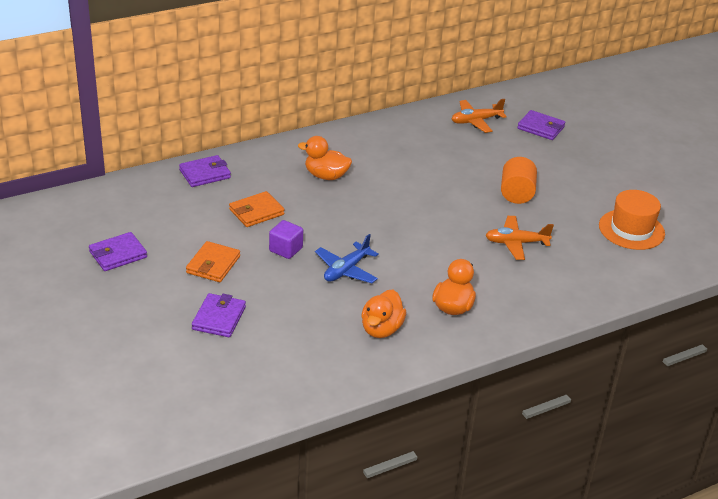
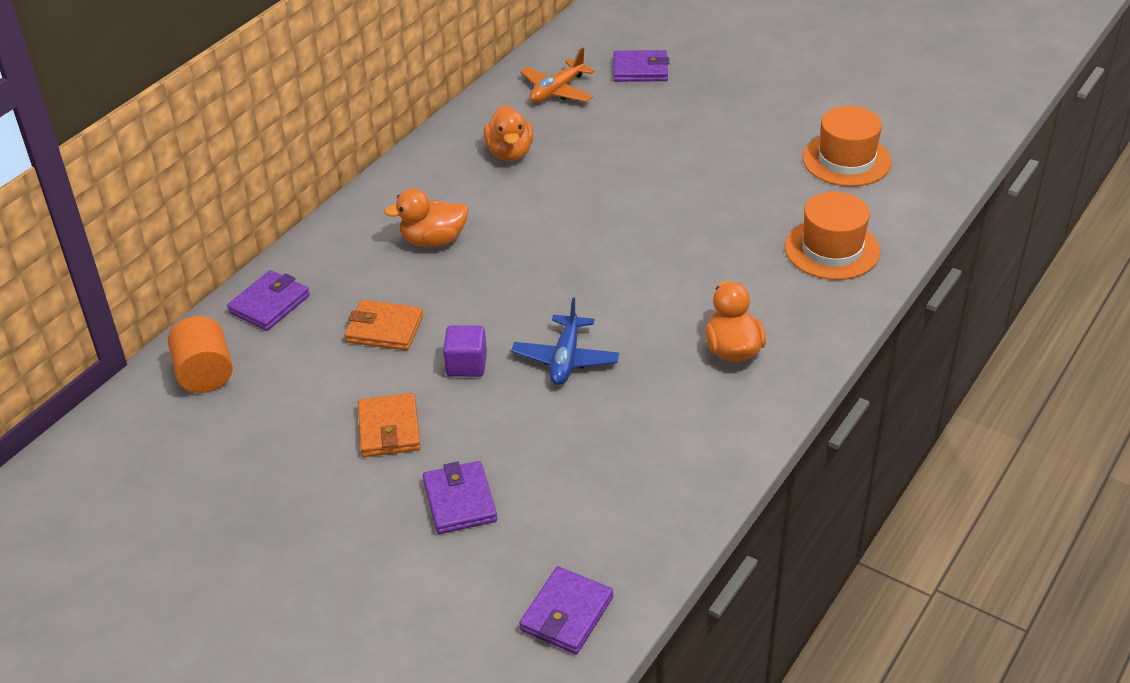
camera: 25 degrees left, 5 degrees up
(118, 254) = (245, 474): purple wallet -> purple wallet (566, 614)
(256, 212) = (384, 329): orange wallet -> orange wallet turned 75 degrees clockwise
(381, 329) = (674, 419): orange duck -> orange duck (510, 153)
(516, 194) = (683, 168): orange cylinder -> orange cylinder (205, 374)
(516, 243) = (735, 233): orange plane -> none
(571, 277) = (832, 249): none -> orange hat

